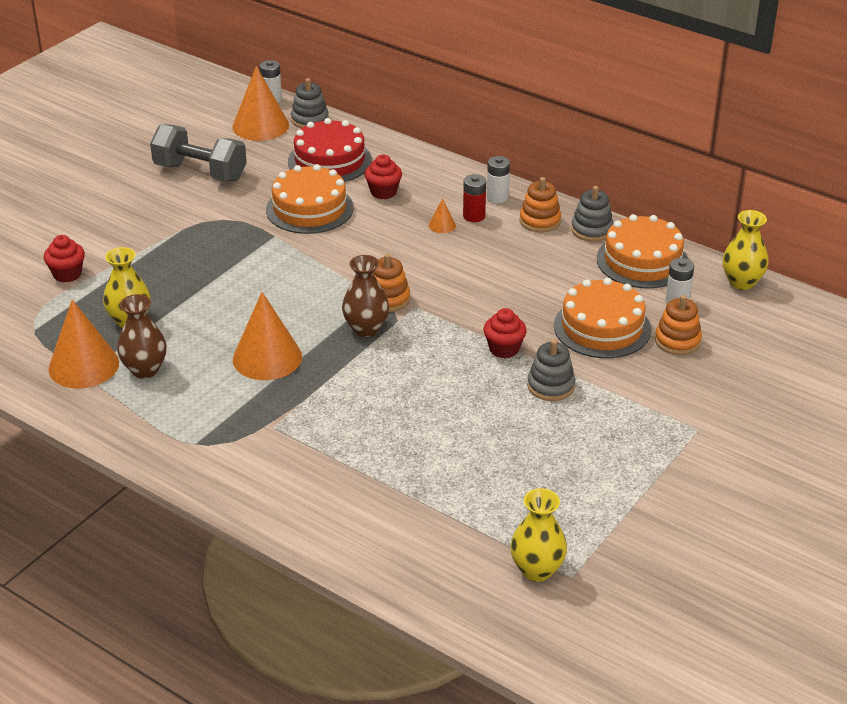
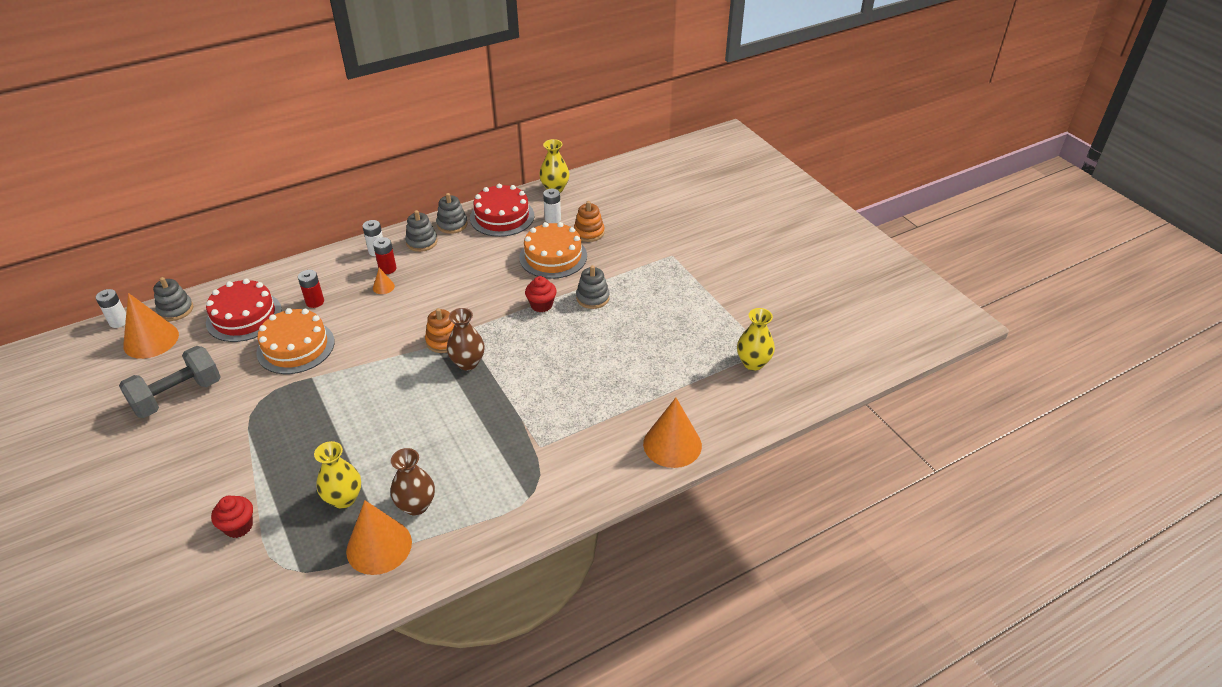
camera: 65 degrees left, 5 degrees up
(267, 358) = (459, 426): orange cone -> orange cone (672, 444)
(383, 192) = (315, 302): red cupcake -> red battery
(540, 221) = (422, 242): orange stacking toy -> grey stacking toy
(642, 261) = (502, 217): orange cake -> red cake

